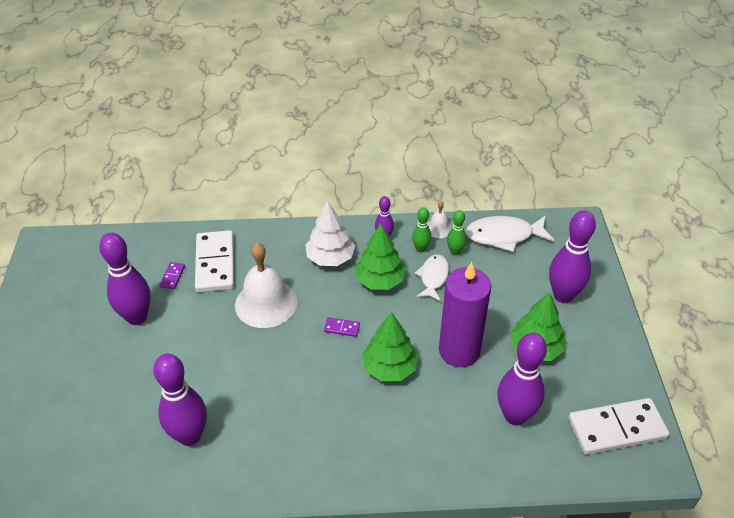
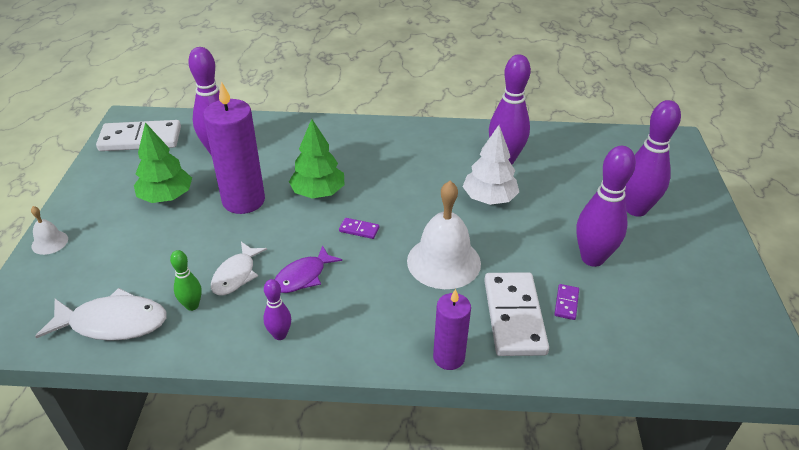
camera: 175 degrees left, 5 degrees down
(265, 233) = (449, 357): none -> purple candle
(330, 258) = (360, 311): white tree -> white tree (489, 198)
(379, 280) = (303, 276): green tree -> purple fish
(420, 249) = (236, 313): green bowling pin -> none
(438, 228) = (197, 343): white bell -> white bell (50, 242)
(563, 295) = (97, 242): purple bowling pin -> purple bowling pin (636, 209)

